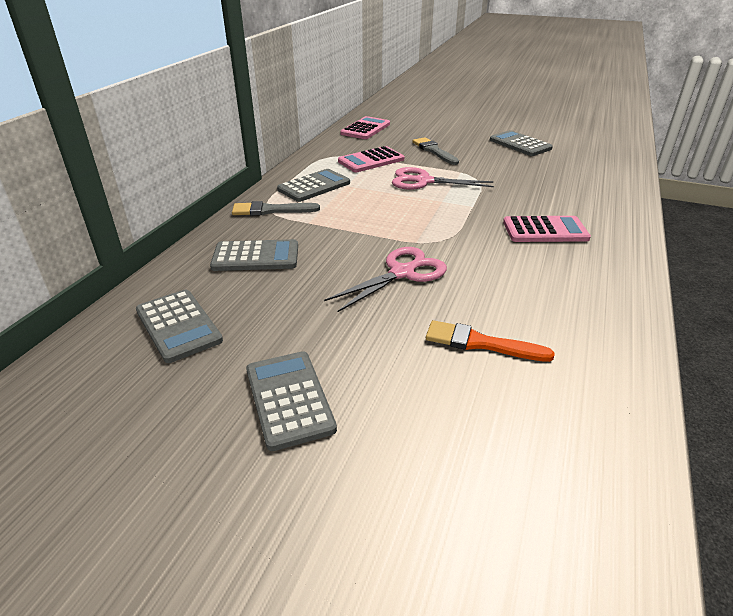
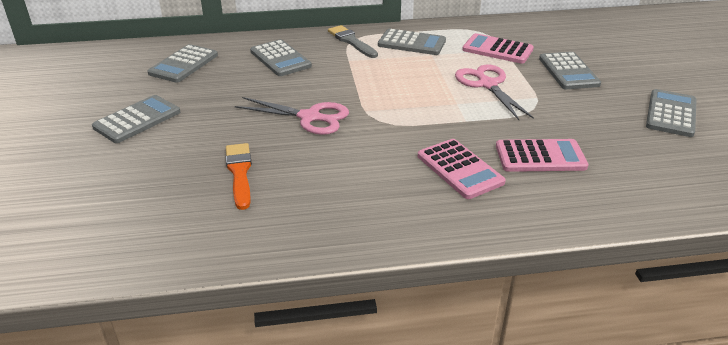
camera: 60 degrees right, 0 degrees up
(365, 129) = (568, 26): pink calculator -> pink calculator (540, 157)
(434, 151) = (568, 71): grey brush -> grey calculator

